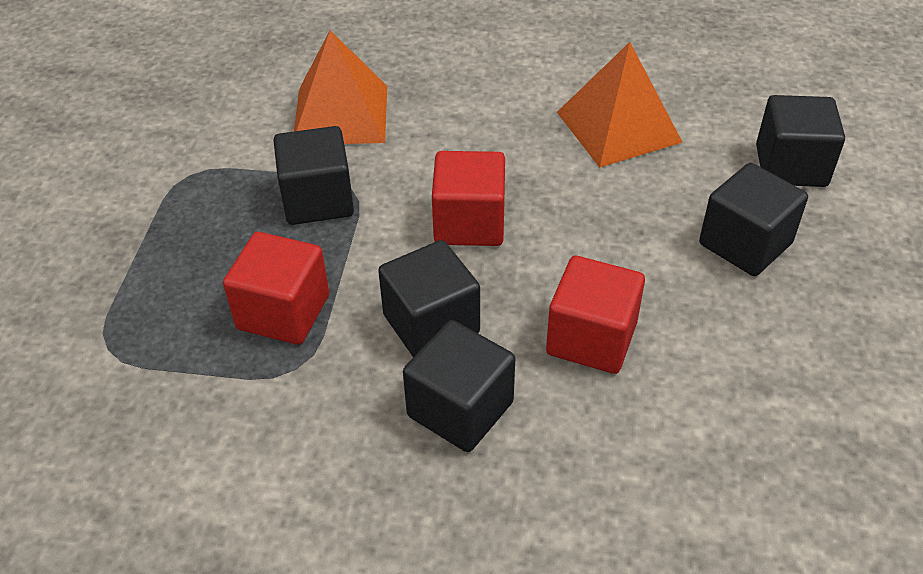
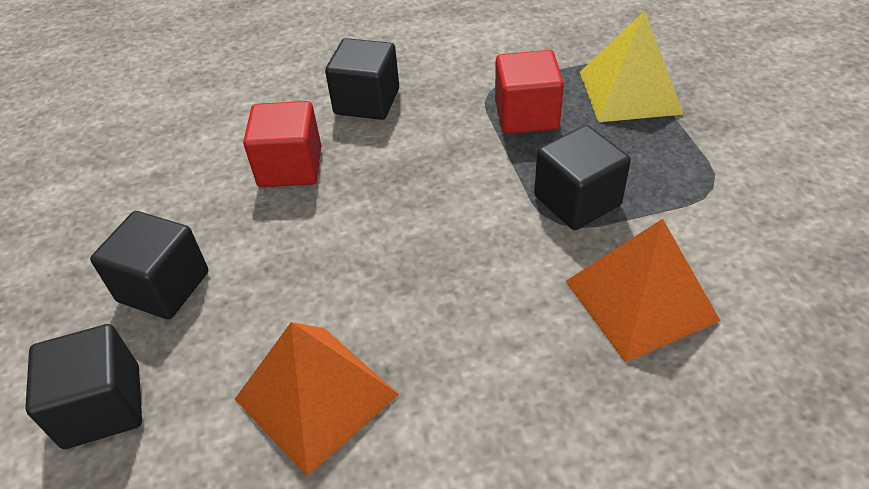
camera: 160 degrees right, 0 degrees up
(144, 301) = (629, 92): none -> yellow pyramid
(431, 324) = (414, 140): black cube -> none
(469, 223) = (428, 224): red cube -> none

